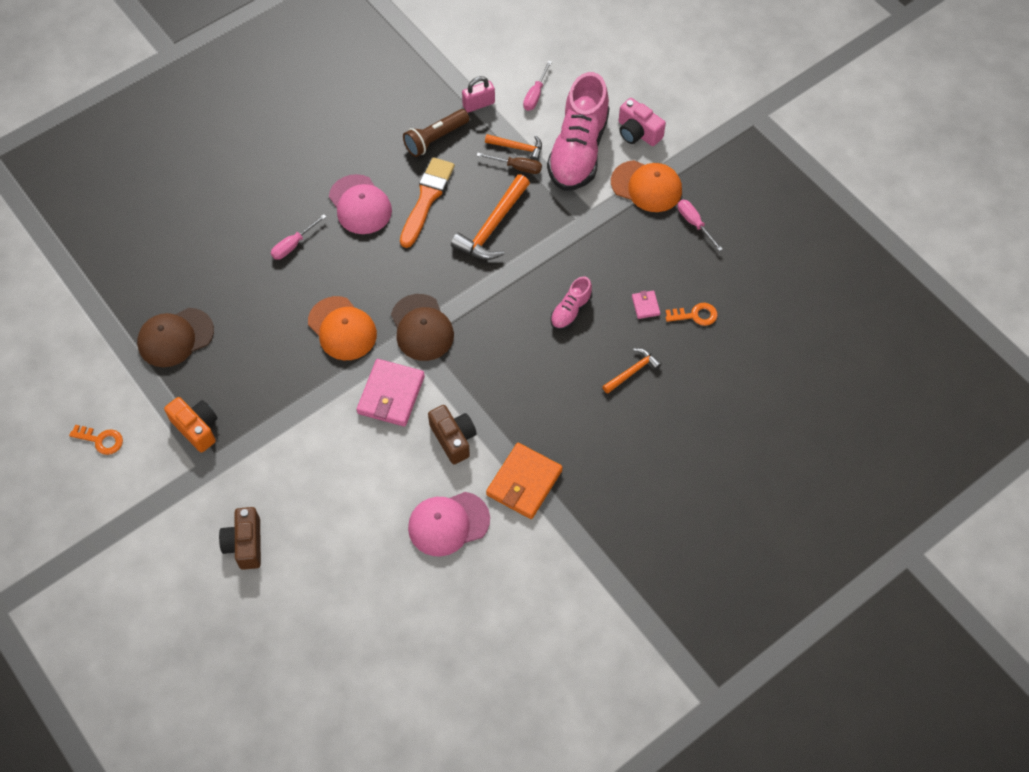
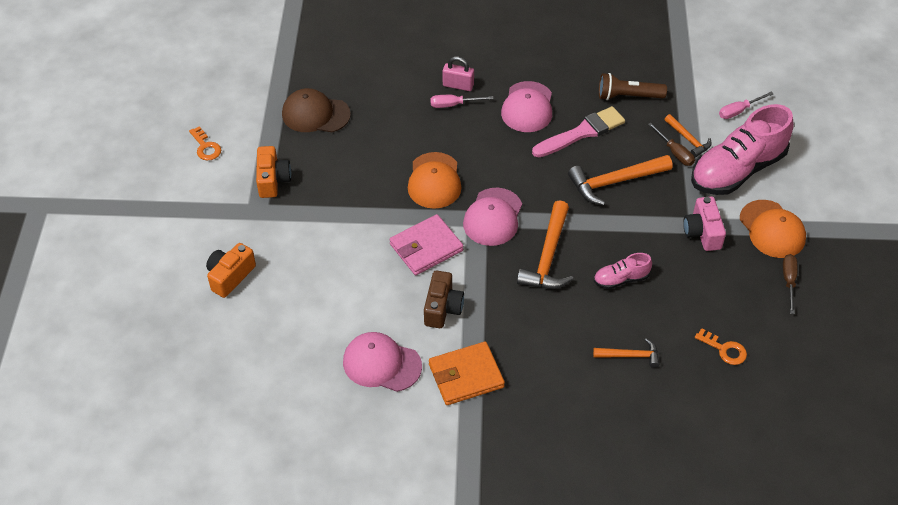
camera: 40 degrees right, 10 degrees down
(245, 544) = (230, 276): brown camera -> orange camera
(422, 328) = (493, 217): brown cap -> pink cap
(426, 199) = (581, 133): orange brush -> pink brush
(478, 104) = (685, 92): pink padlock -> pink padlock (458, 85)
(497, 331) = (548, 256): none -> orange hammer
(638, 132) = (802, 186): pink camera -> pink camera (702, 232)
(645, 305) = (687, 315): pink wallet -> none
(694, 223) = (789, 281): pink screwdriver -> brown screwdriver

